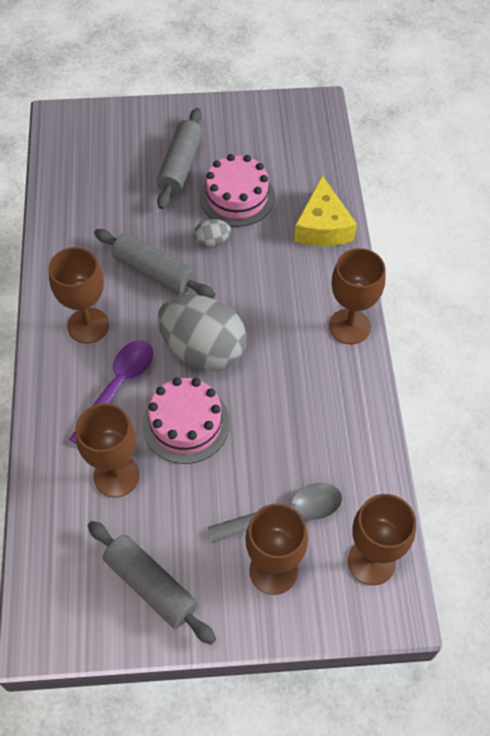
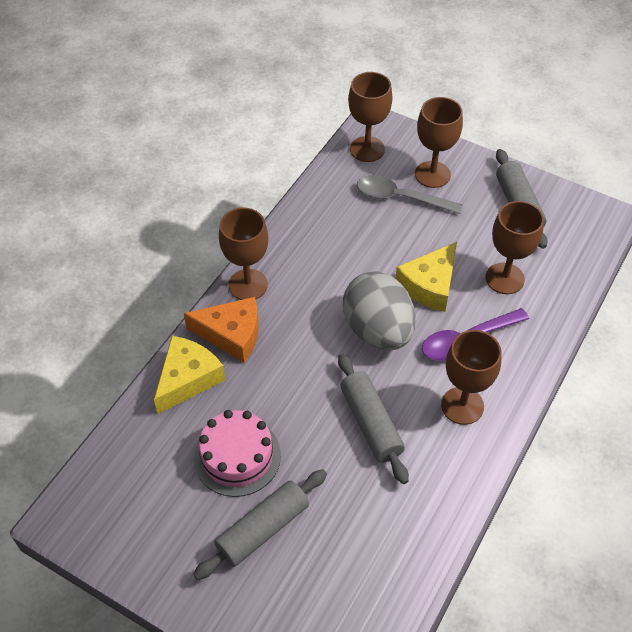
camera: 145 degrees left, 5 degrees down
(186, 423) = (429, 285): pink cake -> yellow cheese
(212, 242) = (297, 422): grey egg -> none
(322, 277) = (231, 334): none -> orange cheese

